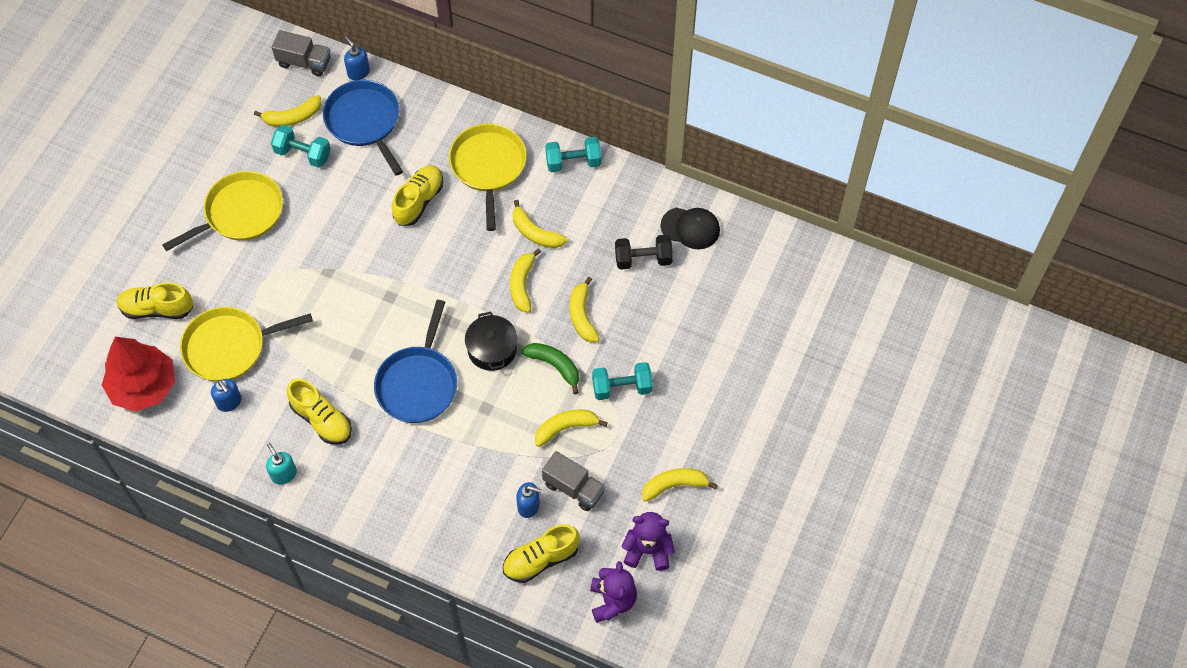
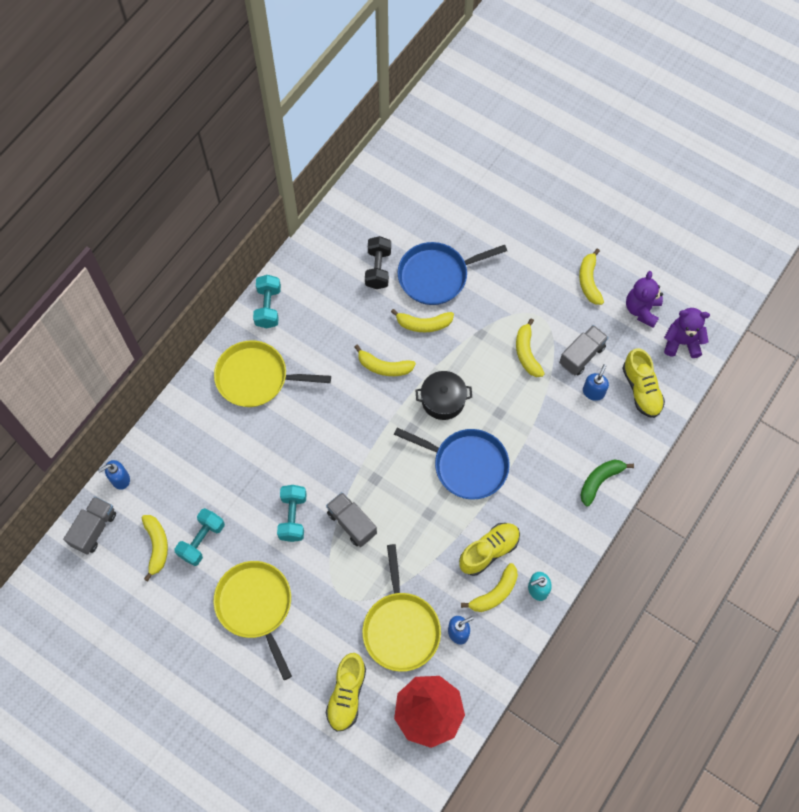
camera: 80 degrees left, 5 degrees up
(337, 283) = (351, 523): none -> grey truck
(364, 121) = (179, 480): blue pan -> blue pan (436, 276)
(419, 201) = (279, 442): yellow shoe -> none
(535, 233) = (334, 348): yellow banana -> yellow banana (495, 593)
(554, 366) = (467, 353): green banana -> green banana (599, 481)
(622, 387) = (496, 305): turquoise dumbbell -> turquoise dumbbell (293, 517)
(690, 228) = (355, 228): black cap -> none

